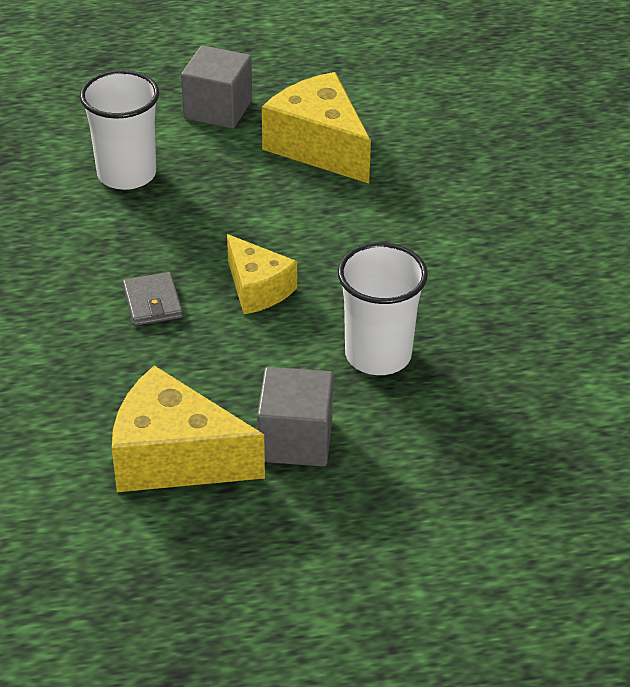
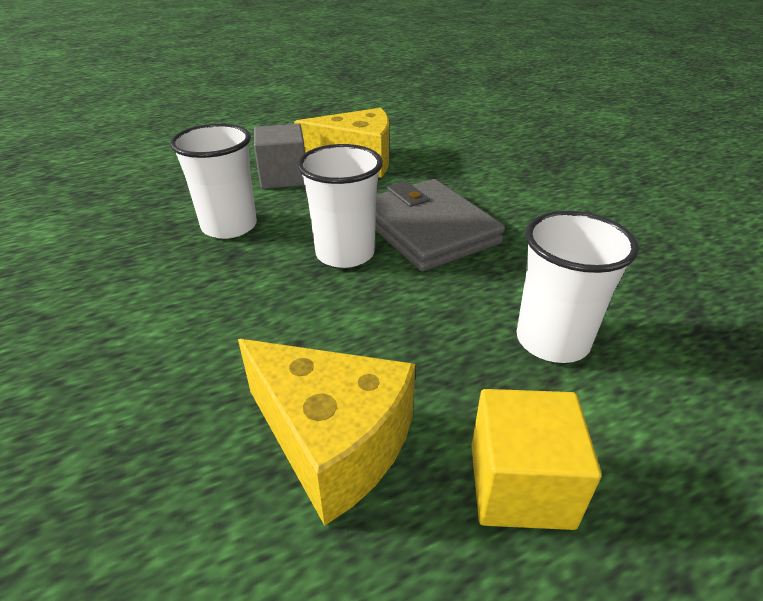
camera: 165 degrees right, 5 degrees down
(152, 302) = (428, 230): grey wallet -> grey wallet, size x2.26
(218, 109) = (520, 485): grey cube -> yellow cube
(257, 289) = (345, 253): yellow cheese -> white cup

